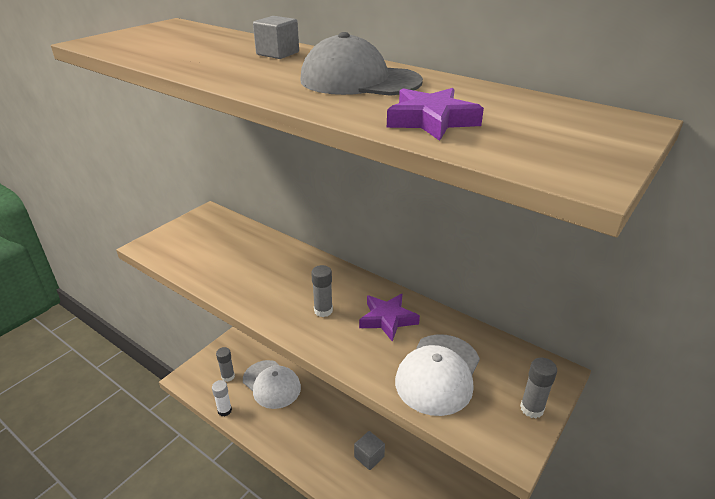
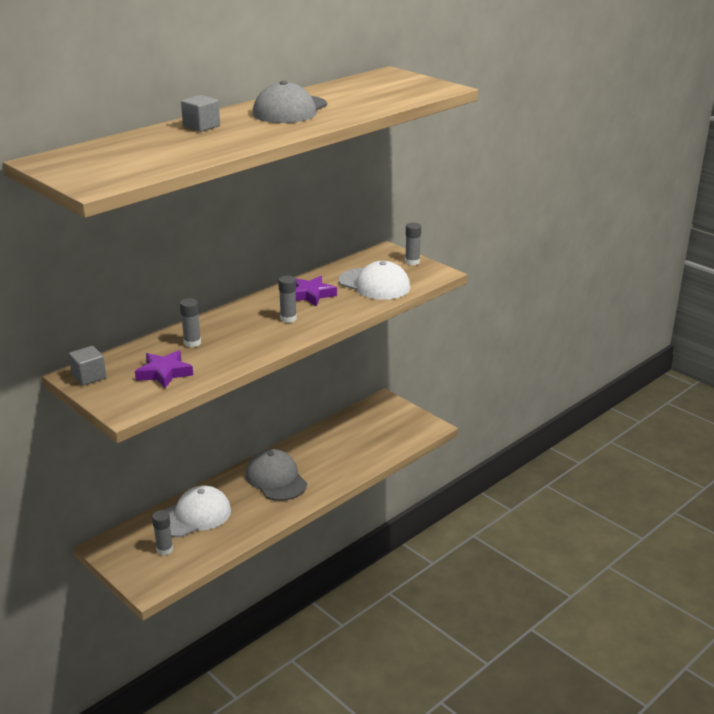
camera: 80 degrees left, 5 degrees down
(224, 410) = (216, 551): white glue stick -> none
(263, 257) = (192, 343): none -> grey glue stick
(331, 432) = (276, 479): none -> grey cap
(369, 457) = (311, 459): grey cube -> grey cube (89, 377)
(431, 121) = (371, 102): purple star -> purple star (164, 373)

